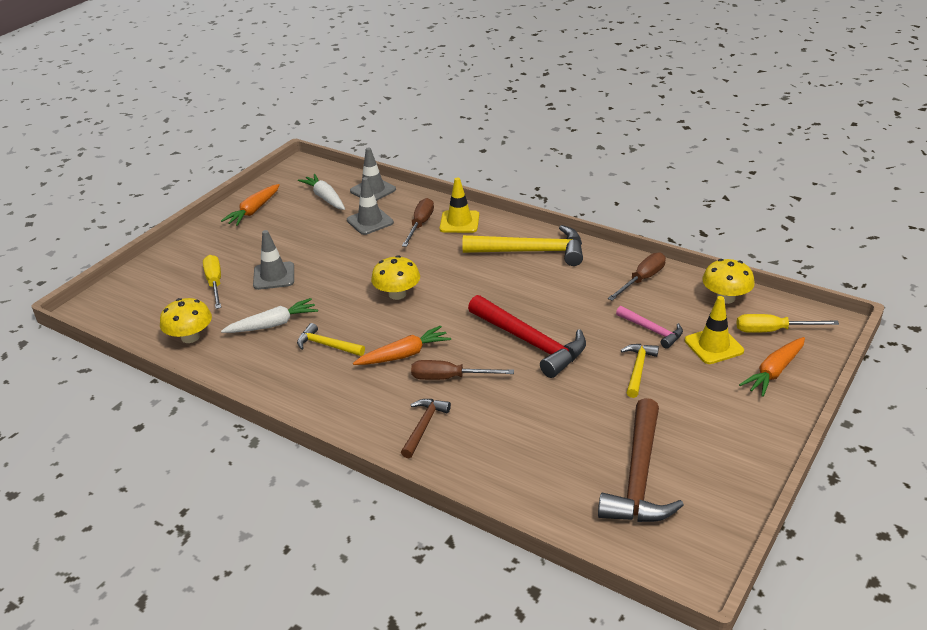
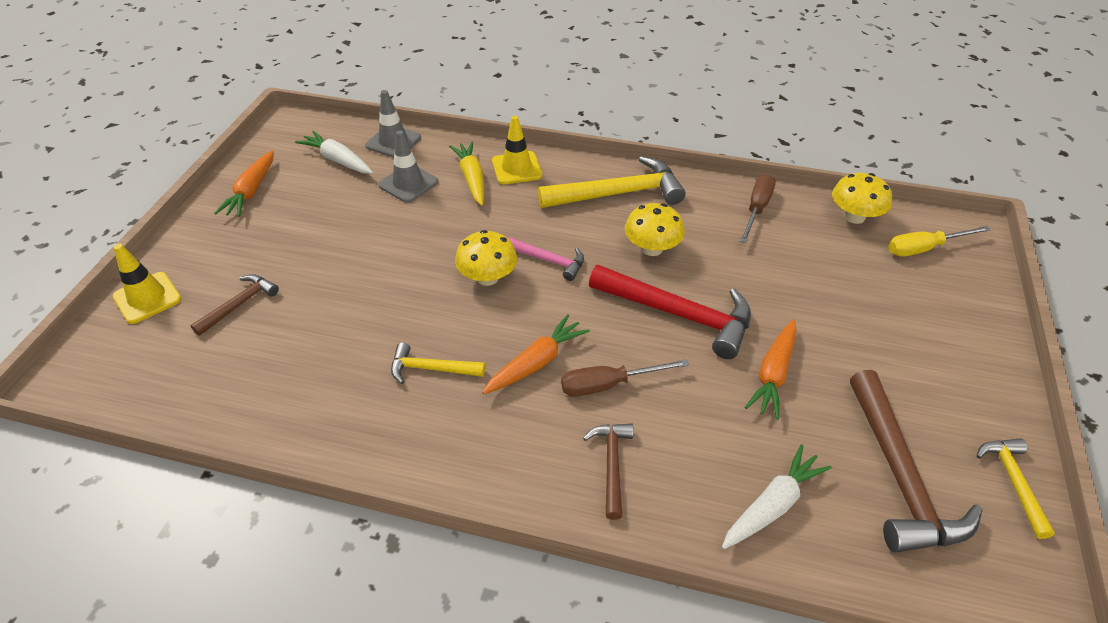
camera: 20 degrees left, 10 degrees up
(190, 337) = (236, 394): yellow mushroom -> yellow mushroom (652, 248)
(215, 283) = (239, 304): yellow screwdriver -> brown hammer
(273, 324) = (345, 352): white carrot -> white carrot (772, 505)
(274, 276) = (316, 280): grey traffic cone -> none
(420, 225) = (472, 179): brown screwdriver -> yellow carrot
(638, 369) = (816, 326): yellow hammer -> yellow hammer (1013, 482)
(652, 330) = (803, 272): pink hammer -> pink hammer (549, 261)
(713, 346) = (877, 279): yellow traffic cone -> yellow traffic cone (147, 298)
(774, 372) = (956, 300): orange carrot -> orange carrot (773, 374)

